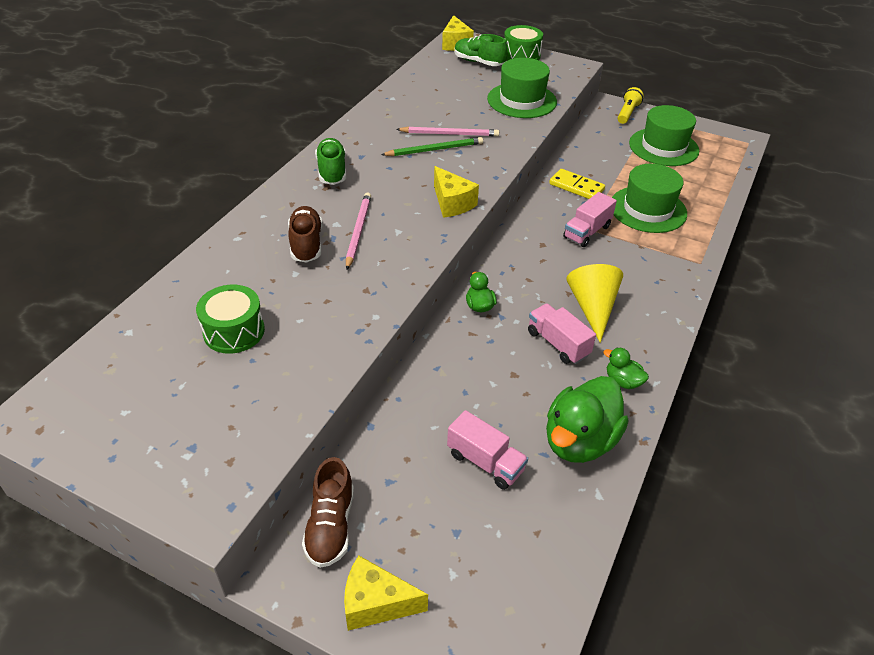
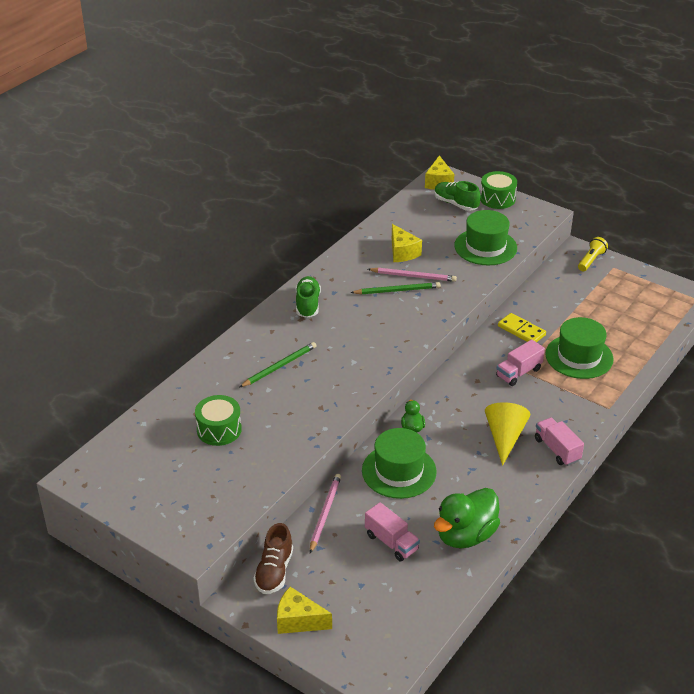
camera: 10 degrees right, 5 degrees down
(306, 244) = (279, 366): brown shoe -> green pencil
(358, 231) = (321, 359): pink pencil -> pink pencil (325, 513)
(452, 203) = (402, 341): yellow cheese -> yellow cheese (402, 252)
(558, 343) = (468, 463): pink truck -> pink truck (557, 449)
(622, 381) = (511, 496): green duck -> none
(663, 147) = (614, 297): green hat -> green hat (399, 471)

